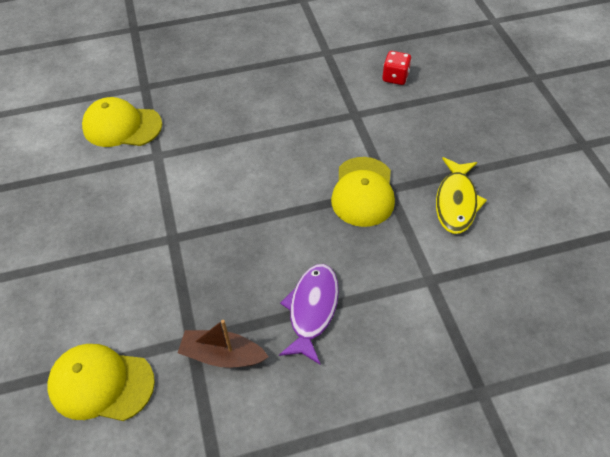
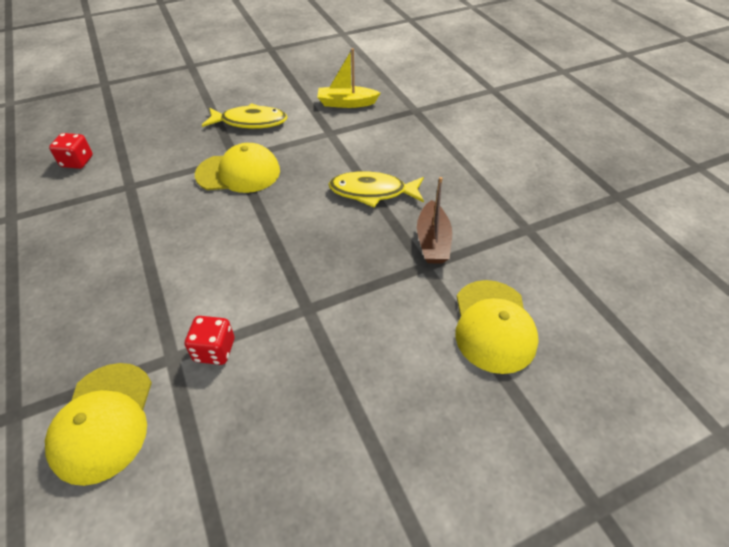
camera: 100 degrees left, 5 degrees down
(154, 178) = (214, 350): none -> red dice
(312, 309) = (372, 192): purple fish -> yellow fish
(498, 306) = (346, 103): none -> yellow boat

